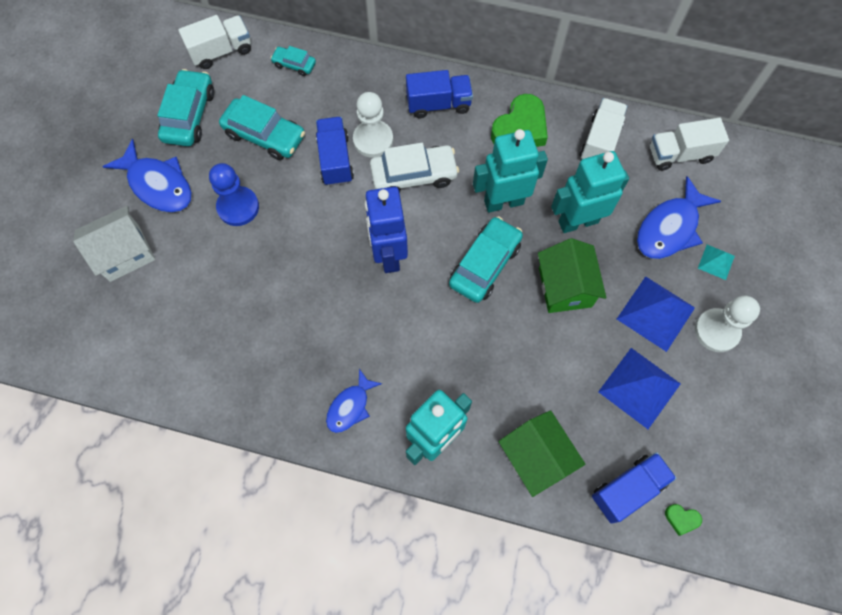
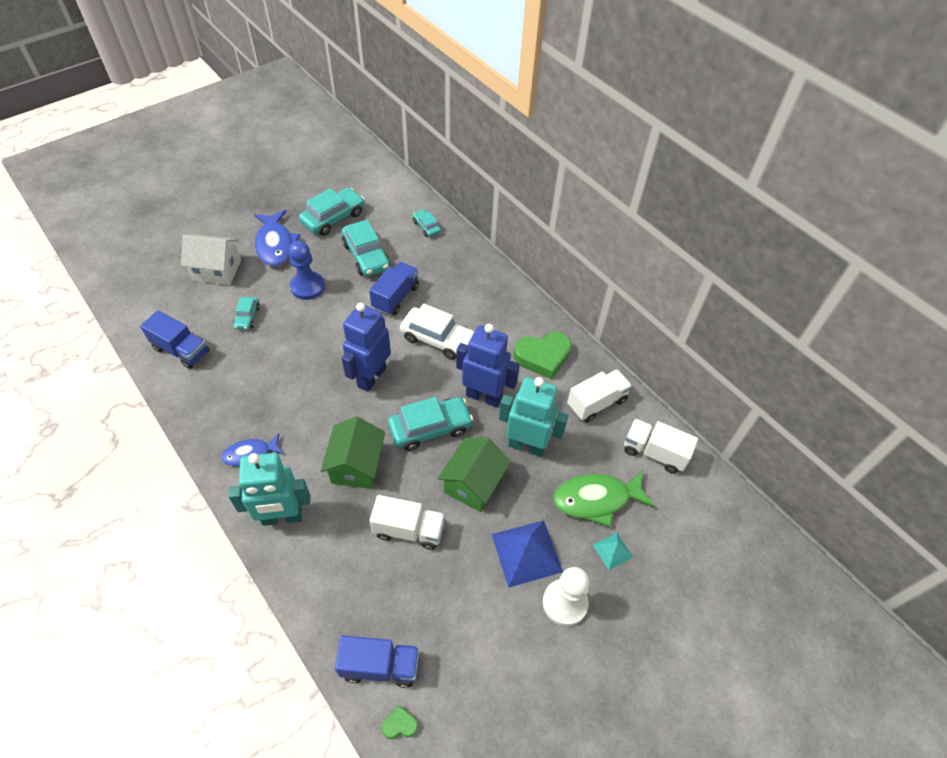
camera: 35 degrees right, 15 degrees down
(209, 280) = (247, 317): none -> turquoise car
(221, 51) = (389, 194): white truck -> white truck (409, 530)
(373, 140) = (432, 301): white pawn -> none
(438, 104) = (499, 306): blue truck -> blue truck (181, 350)
(503, 202) = (484, 396): turquoise robot -> blue robot
(536, 457) = (336, 586): green house -> green house (357, 465)
(639, 387) = (461, 597): blue pyramid -> none
(670, 228) = (596, 499): blue fish -> green fish
(681, 519) = (400, 724): green heart -> green heart turned 120 degrees clockwise

